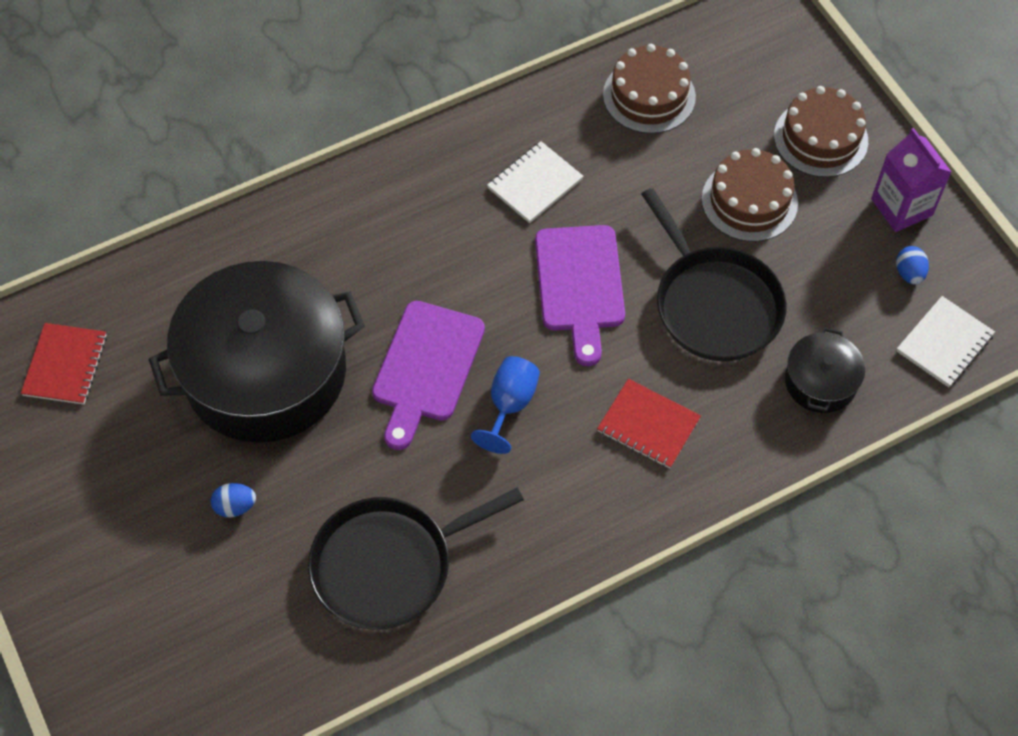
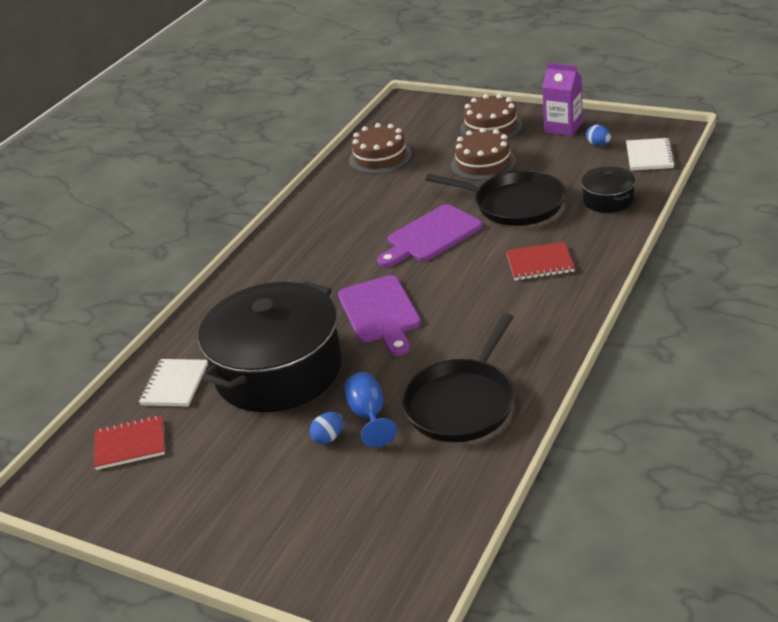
camera: 30 degrees left, 25 degrees down
(65, 365) = (130, 444): red notebook -> red notebook turned 75 degrees counterclockwise
(509, 404) = (450, 299): blue goblet -> blue goblet (369, 415)
(535, 184) = (356, 215): white notebook -> white notebook (175, 384)
(580, 285) = (431, 236): purple cutting board -> purple cutting board turned 90 degrees clockwise

